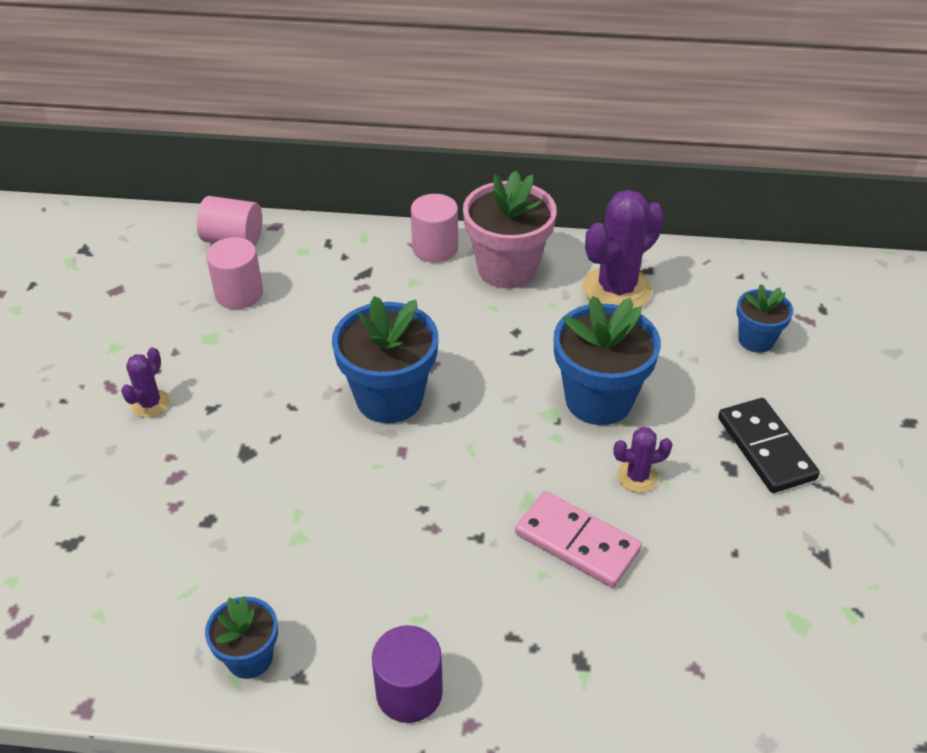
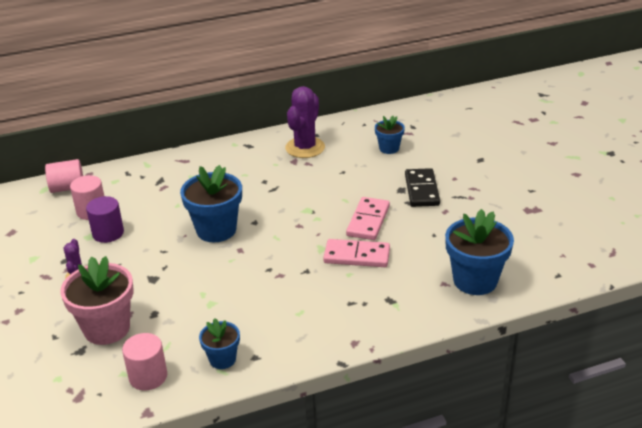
camera: 25 degrees left, 10 degrees down
(409, 692) = (316, 342): purple cylinder -> purple cylinder (108, 233)
(435, 248) = (192, 158): pink cylinder -> pink cylinder (148, 376)
(507, 269) = (240, 155): pink flower pot -> pink flower pot (107, 328)
(598, 400) = (328, 196): blue flower pot -> blue flower pot (475, 280)
(637, 477) = (368, 221): purple cactus -> pink domino
(766, 448) = (422, 190): black domino -> black domino turned 45 degrees clockwise

